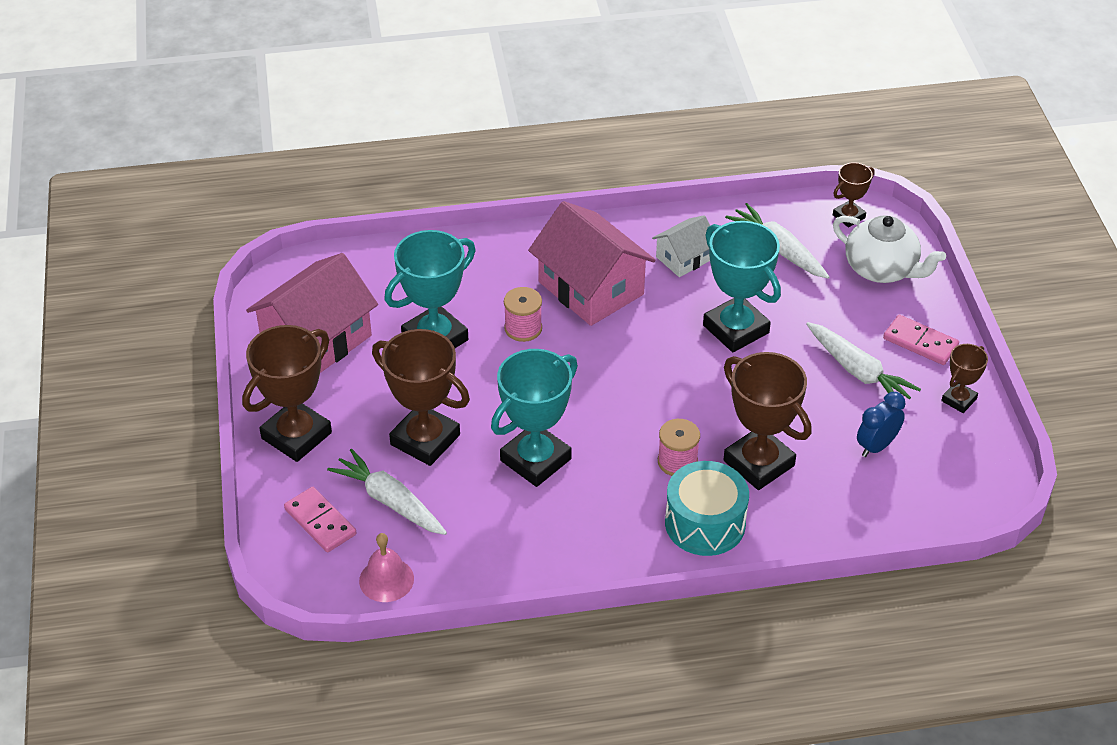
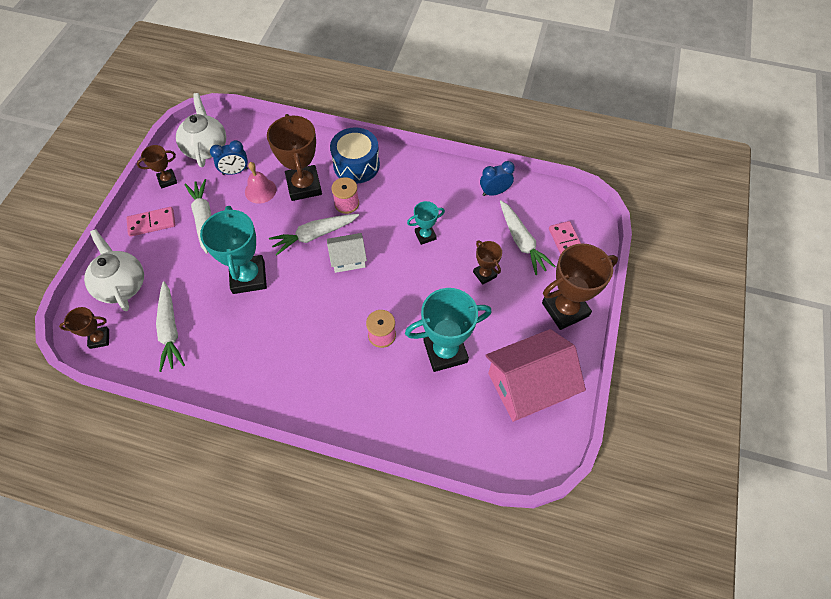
camera: 155 degrees left, 15 degrees up
(386, 579) = (540, 197): pink bell -> pink bell (260, 190)
(425, 440) = (484, 274): brown trophy -> brown trophy, size x0.52
(464, 561) = (494, 192): none -> blue clock
(535, 460) = (425, 235): turquoise trophy -> turquoise trophy, size x0.52
(591, 288) = (317, 351): pink house -> none
(684, 258) = (237, 350): white house -> white house (348, 259)
(690, 405) = (314, 235): none -> white carrot
(705, 523) = (356, 165): turquoise drum -> blue drum
(920, 342) = (152, 223): pink domino -> pink domino turned 75 degrees counterclockwise
(954, 464) = (206, 147): none -> white teapot

